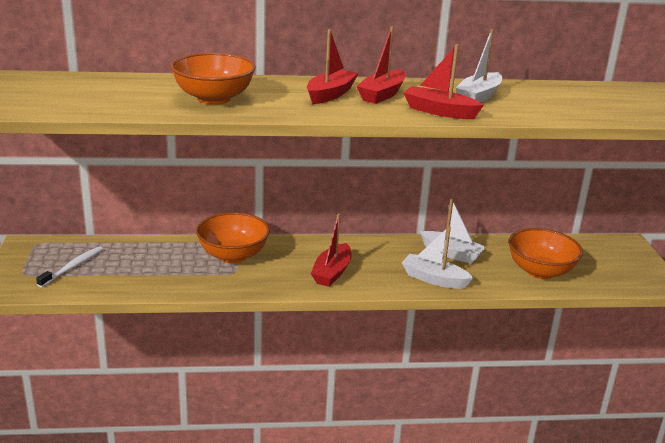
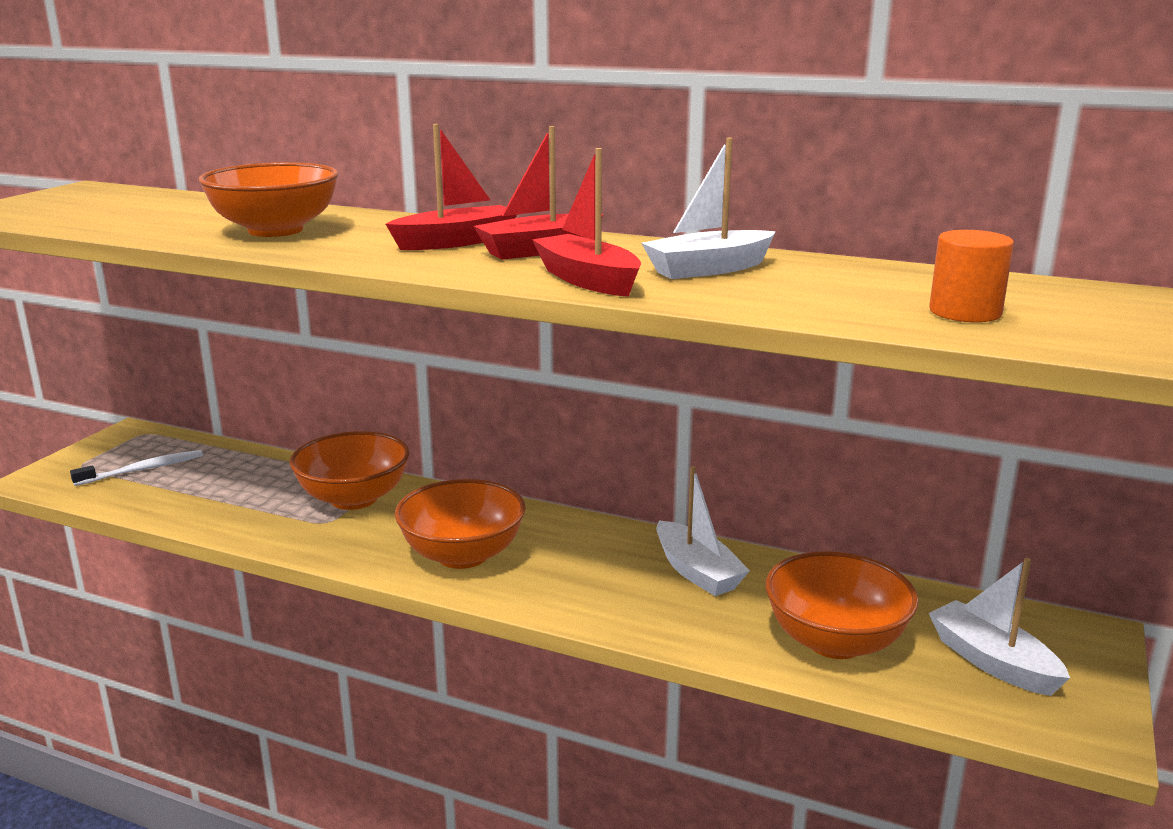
camera: 30 degrees right, 5 degrees down
(332, 272) = (462, 555): red boat -> orange bowl
(434, 279) = (616, 605): white boat -> white boat (992, 661)
(612, 107) = (965, 312): none -> orange cylinder

